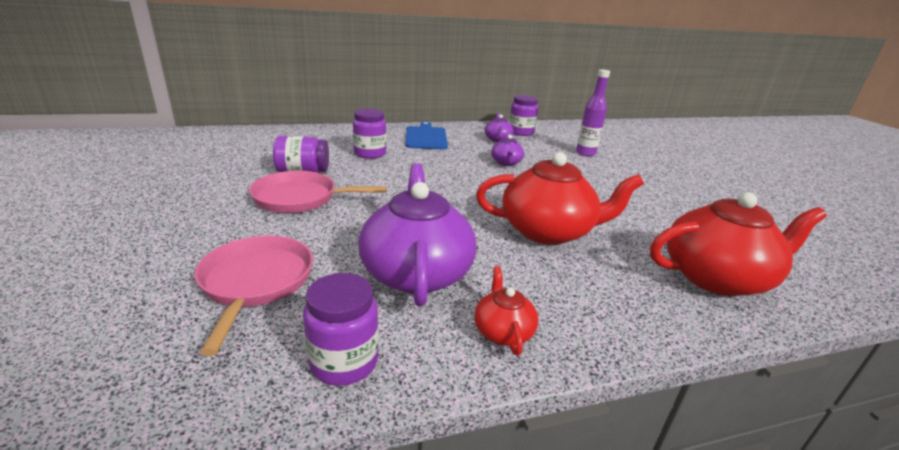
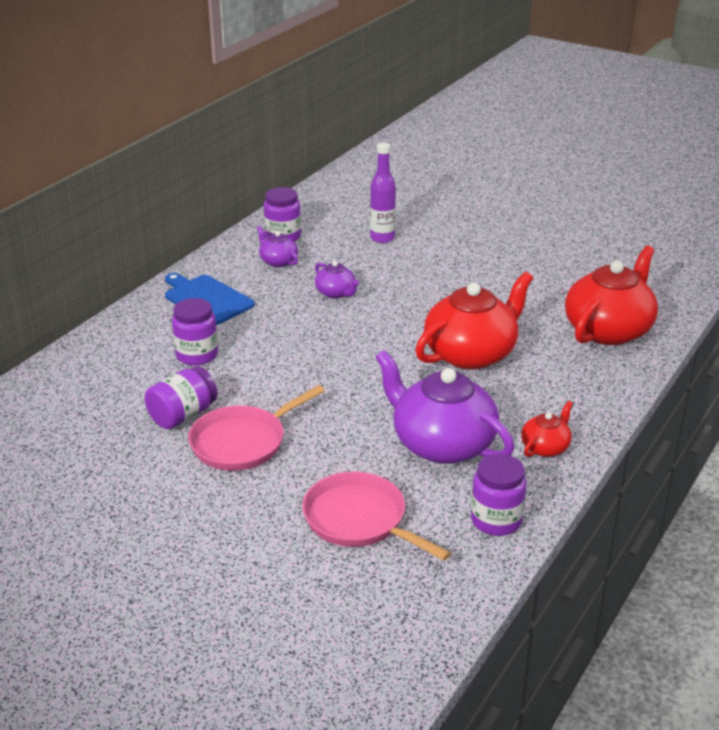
camera: 40 degrees left, 5 degrees up
(503, 331) = (545, 447): red teapot -> red teapot turned 90 degrees clockwise

